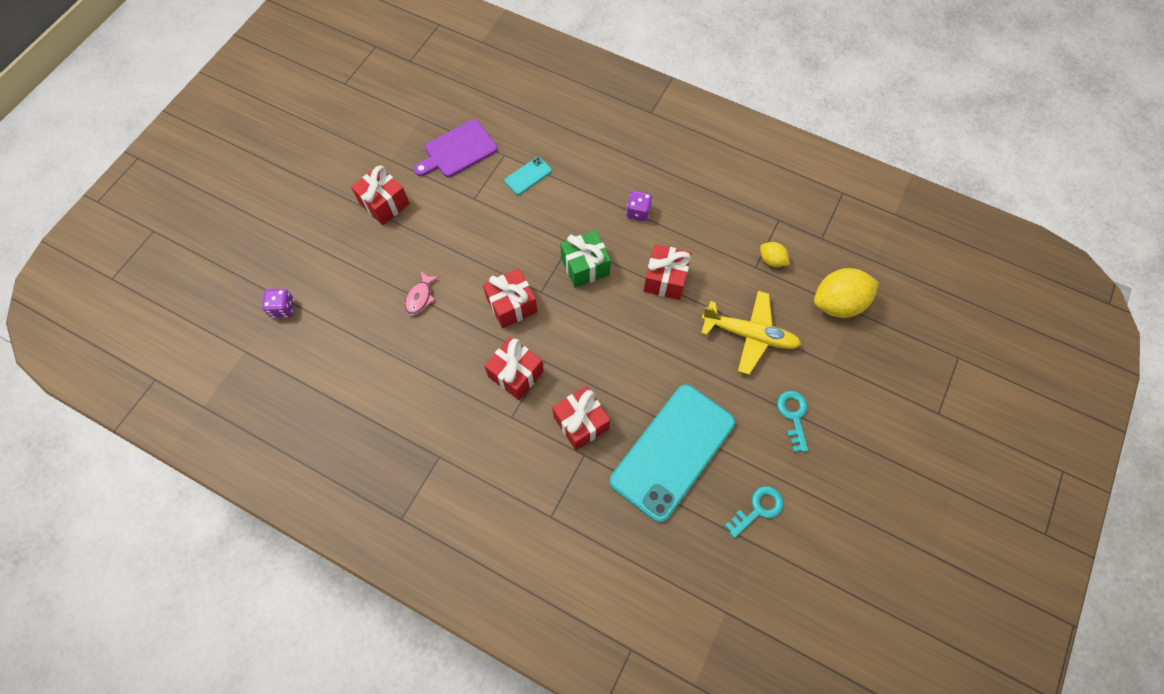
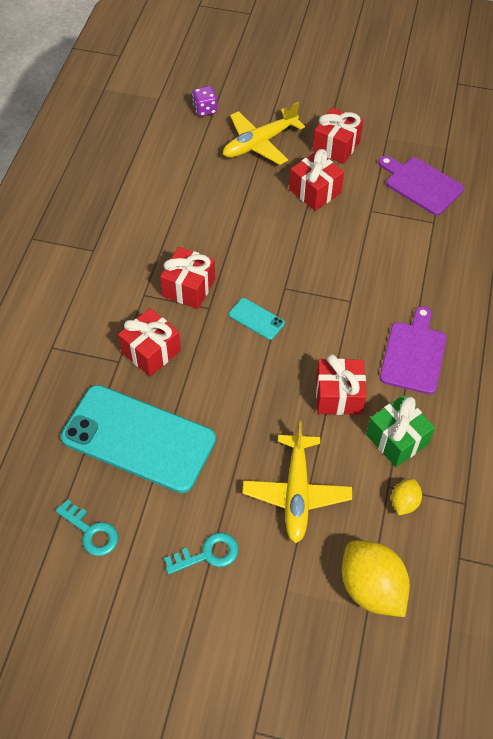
camera: 75 degrees right, 10 degrees down
(353, 268) = (259, 143): none -> yellow plane
(420, 297) = (246, 197): pink fish -> none
(512, 305) = (261, 268): red gift -> red gift (315, 191)
(528, 176) = (416, 247): turquoise phone -> turquoise phone (256, 319)
(585, 266) = (327, 319): green gift -> green gift (397, 439)
(638, 212) = (413, 354): purple dice -> purple cutting board

